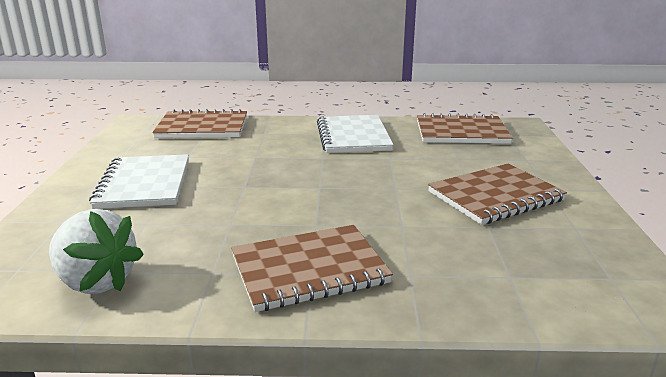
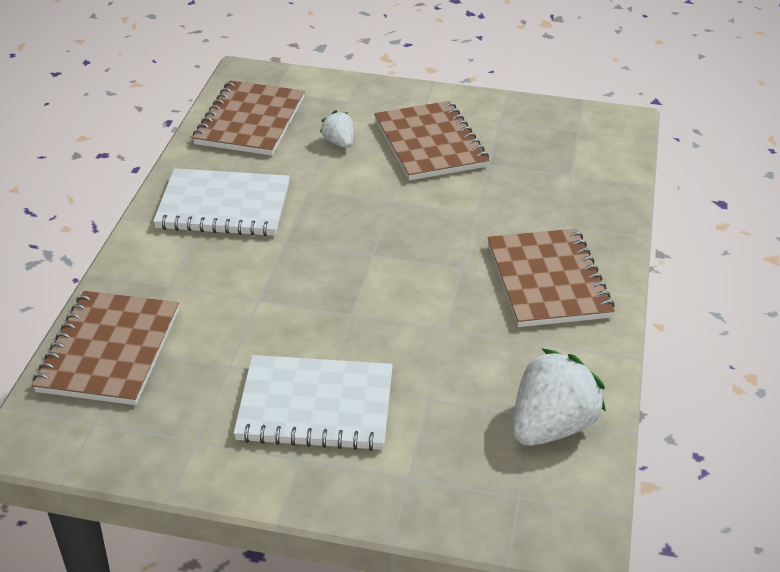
camera: 80 degrees left, 15 degrees up
(461, 162) = (339, 143): none -> white strawberry

